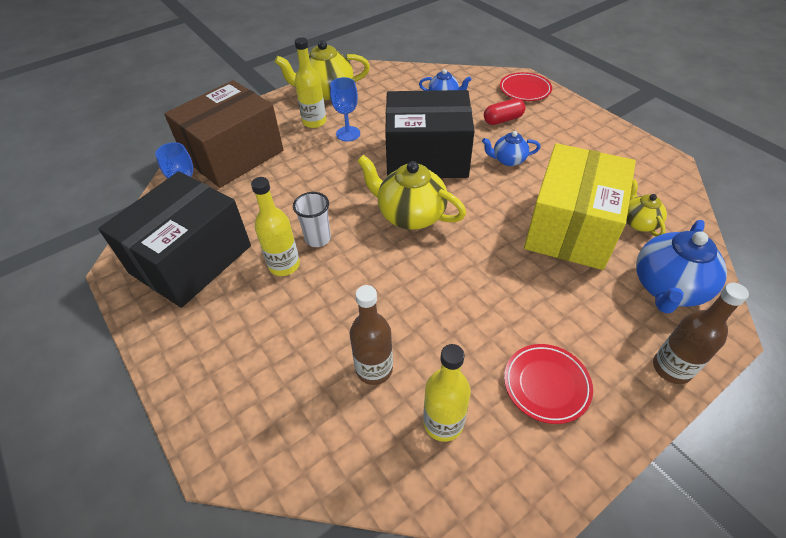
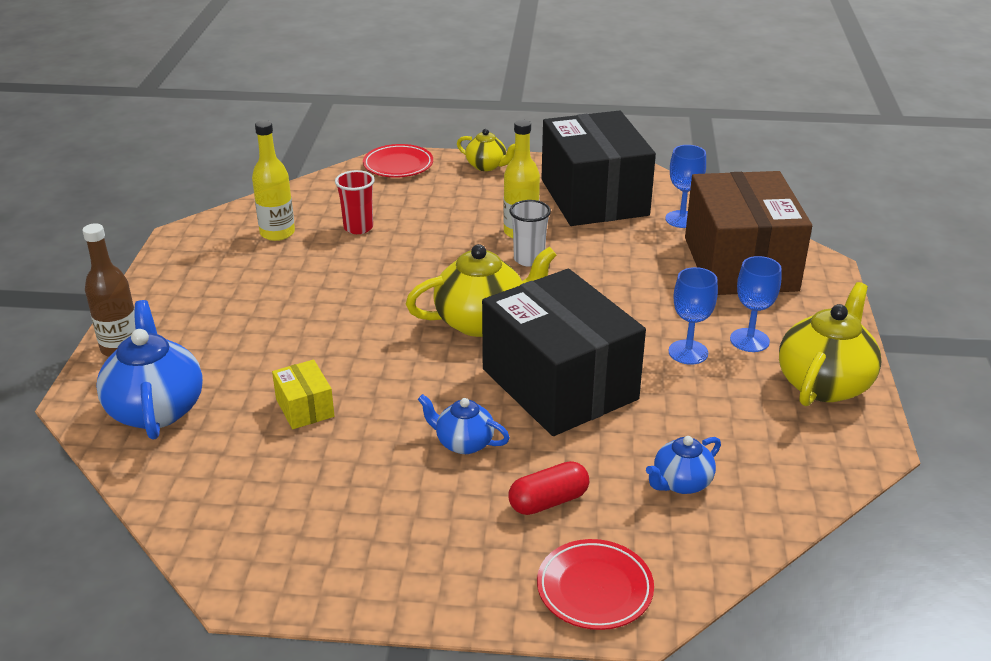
camera: 130 degrees right, 15 degrees down
(314, 122) = (749, 340): yellow bottle -> blue goblet
(374, 369) = (358, 228): brown bottle -> red cup
(427, 157) = (559, 384): black box -> black box turned 75 degrees counterclockwise
(503, 120) = (548, 501): red capsule -> red capsule turned 45 degrees clockwise
(508, 160) = (463, 443): blue teapot -> blue teapot turned 105 degrees counterclockwise
(546, 385) = (221, 285): red plate -> red plate (398, 165)
(571, 228) = (305, 408): yellow box -> yellow box, size x0.41
(639, 222) = (230, 462): yellow teapot -> yellow teapot (487, 166)

